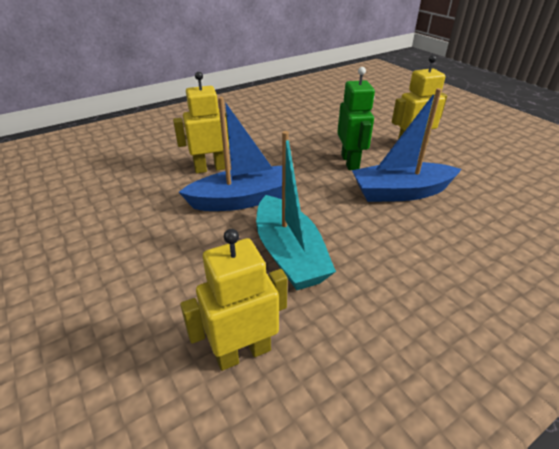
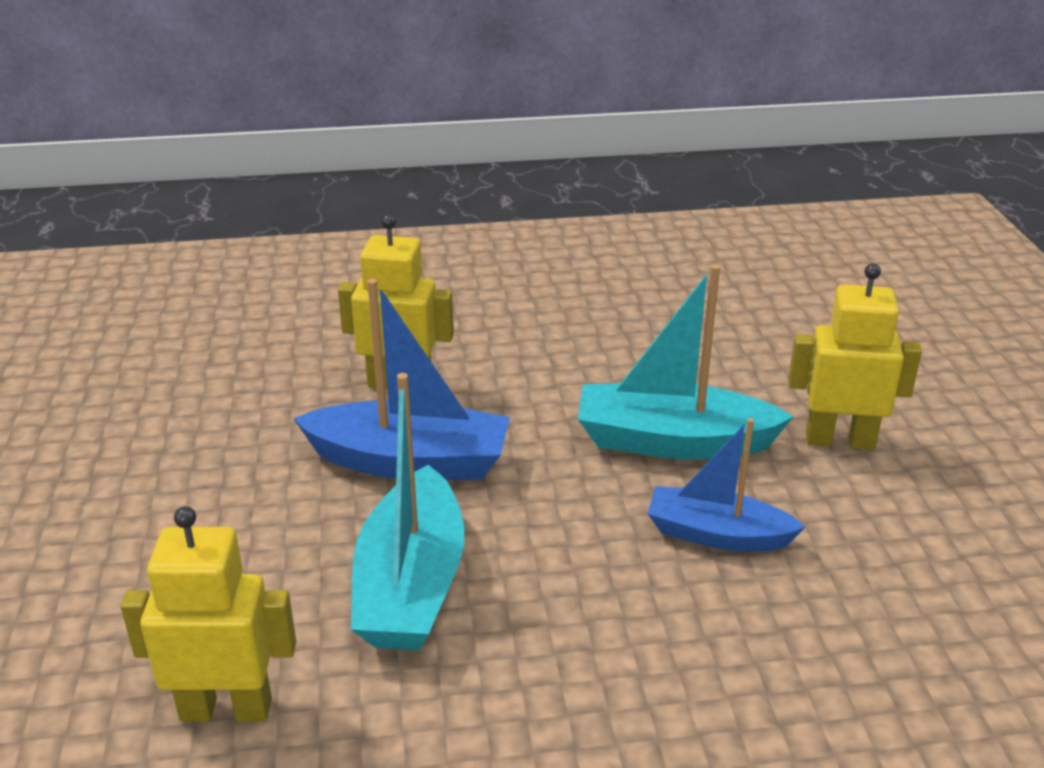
camera: 25 degrees right, 5 degrees down
(350, 162) = (673, 441): green robot -> turquoise boat
(400, 192) = (717, 534): blue boat -> blue boat, size x0.66

